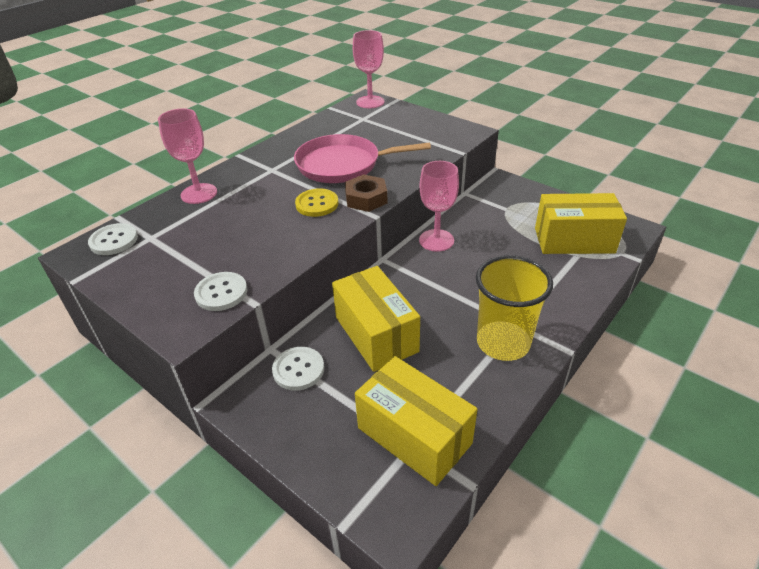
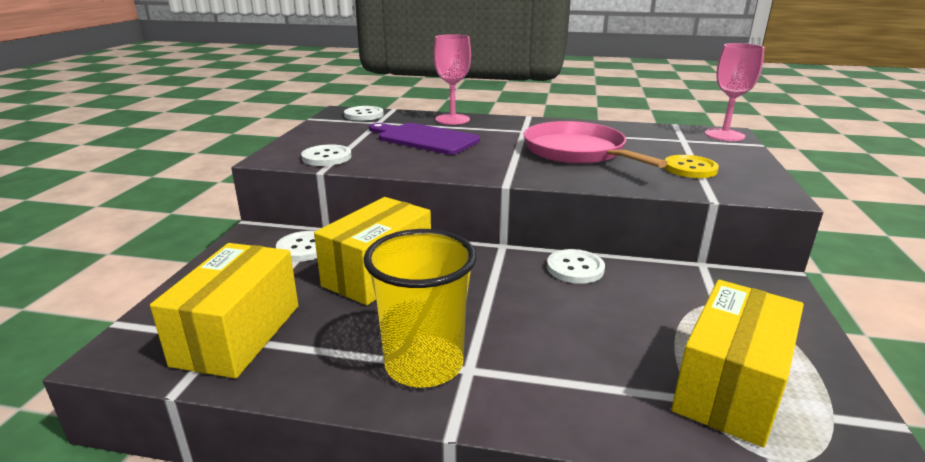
camera: 60 degrees right, 15 degrees down
(234, 223) = (424, 138): none -> purple cutting board
(317, 204) = (492, 158): yellow button -> yellow button (690, 168)
(366, 199) = (531, 174): brown nut -> none
(436, 240) = (575, 268): pink goblet -> white button
(574, 240) = (730, 387): yellow box -> yellow box turned 60 degrees clockwise

